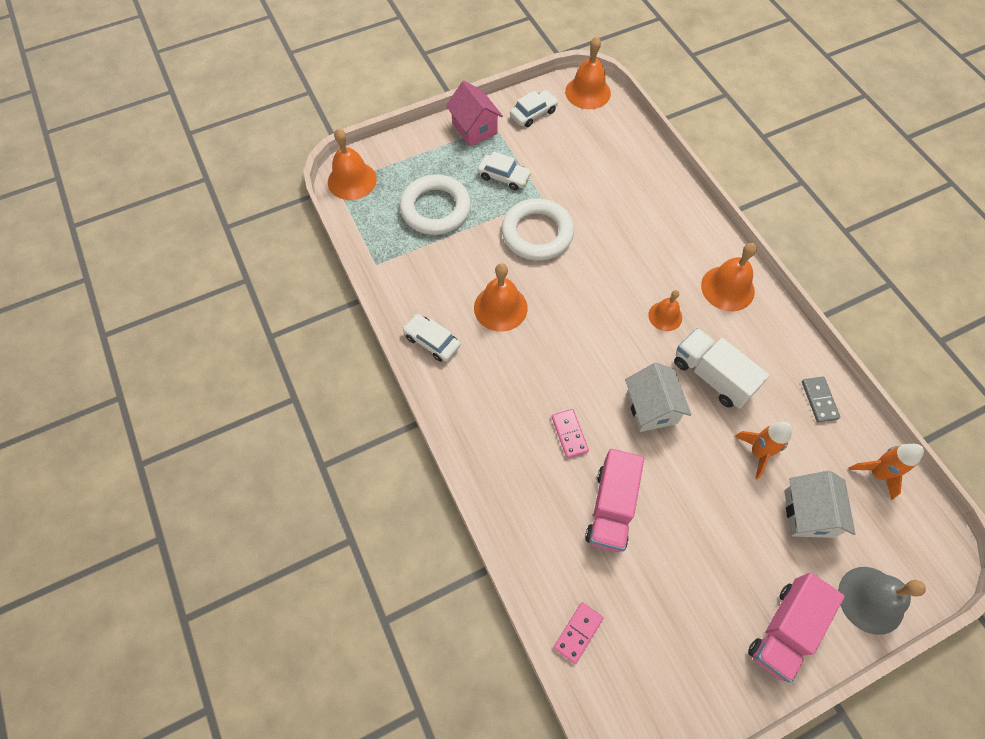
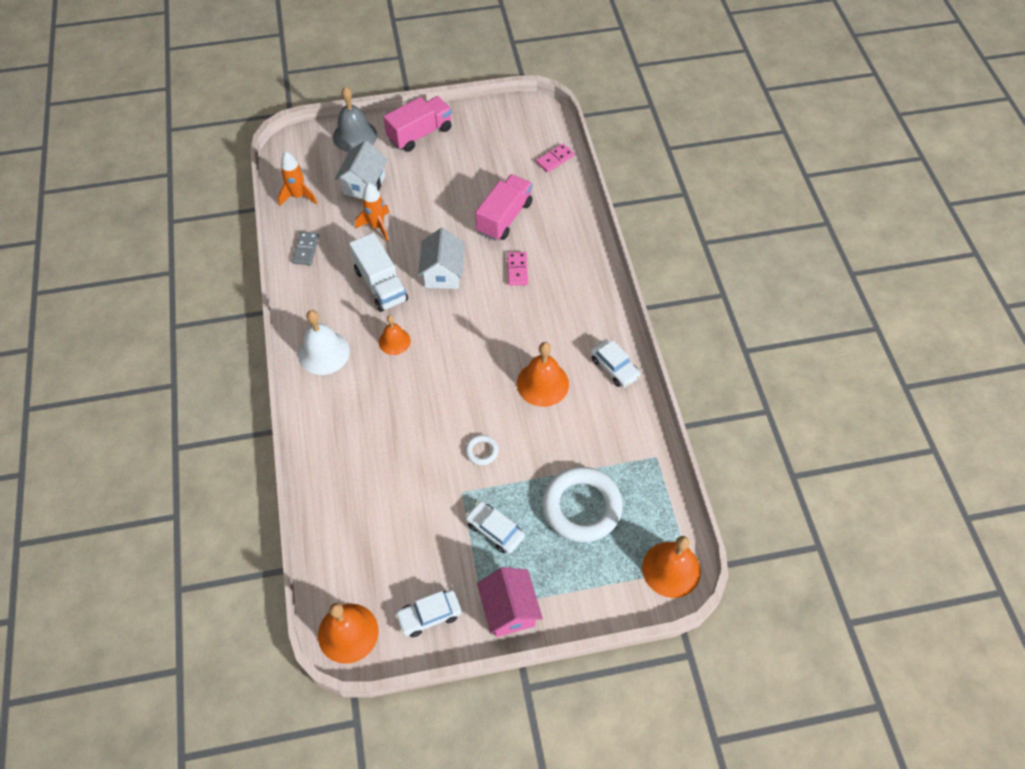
camera: 165 degrees left, 5 degrees down
(537, 233) = (482, 451): white ring -> white ring, size x0.43
(727, 288) = (324, 352): orange bell -> white bell

